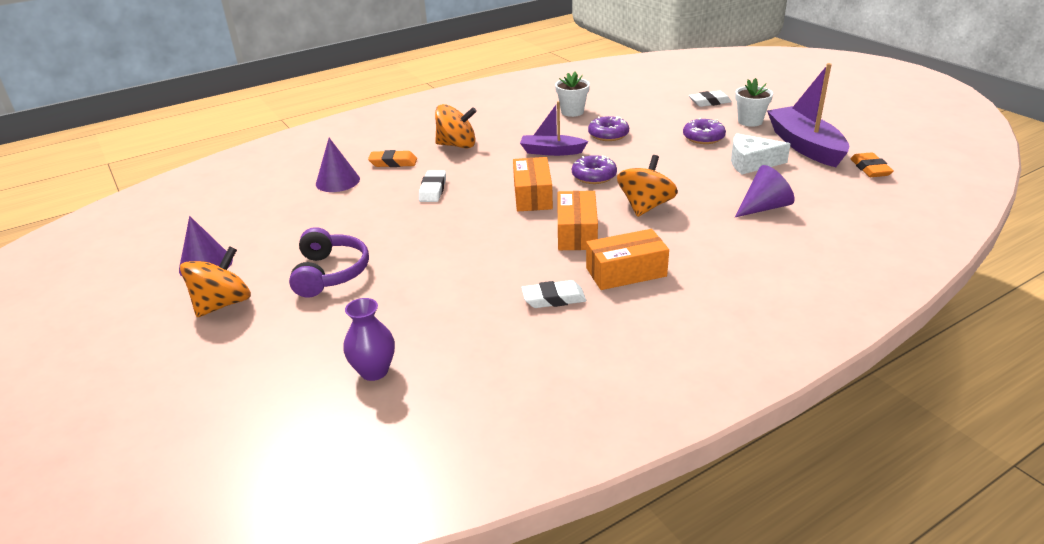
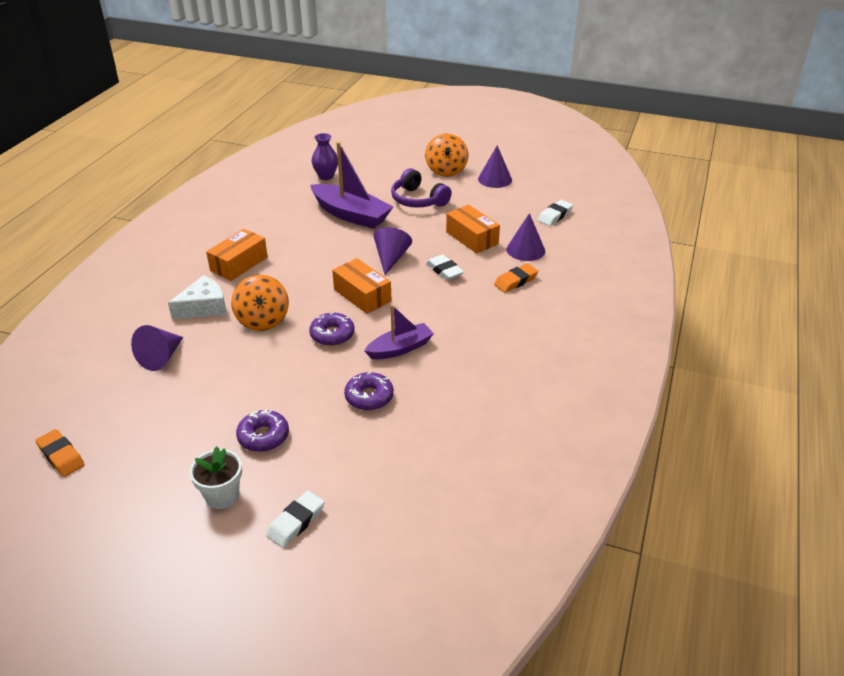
camera: 140 degrees right, 5 degrees up
(457, 145) = (494, 320): orange spinning top -> none
(461, 218) = (391, 258): none -> purple cone
(553, 299) = (271, 234): white eraser -> white eraser (555, 216)
(572, 112) = (446, 420): white flower pot -> none
(577, 232) = (296, 278): orange box -> orange box (472, 238)
(751, 163) = (193, 414): white cheese -> white cheese (204, 307)
(805, 146) = (140, 470): purple boat -> purple boat (351, 215)

